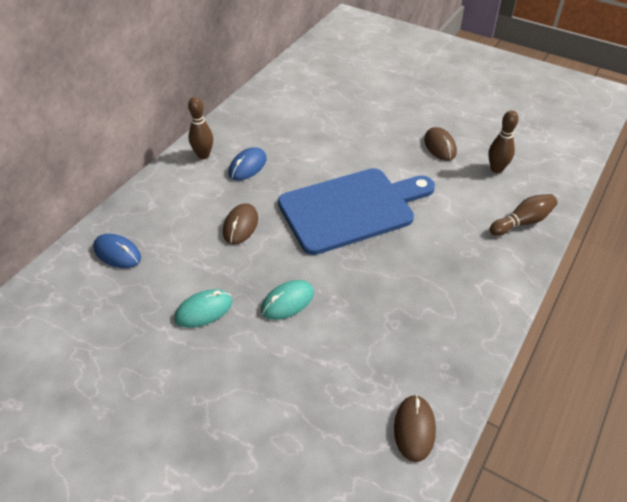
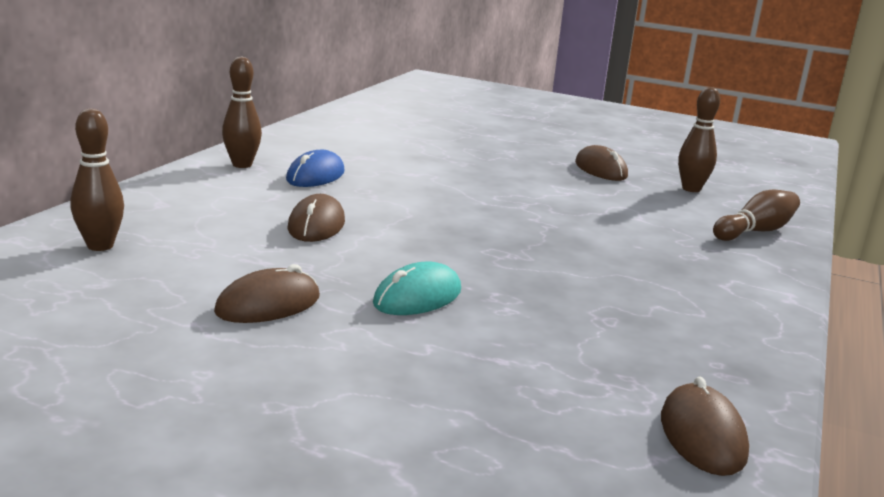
camera: 10 degrees left, 25 degrees down
(117, 253) = (100, 246): blue mouse -> brown bowling pin
(204, 310) = (268, 305): turquoise mouse -> brown mouse
(351, 209) = (492, 215): blue cutting board -> none

